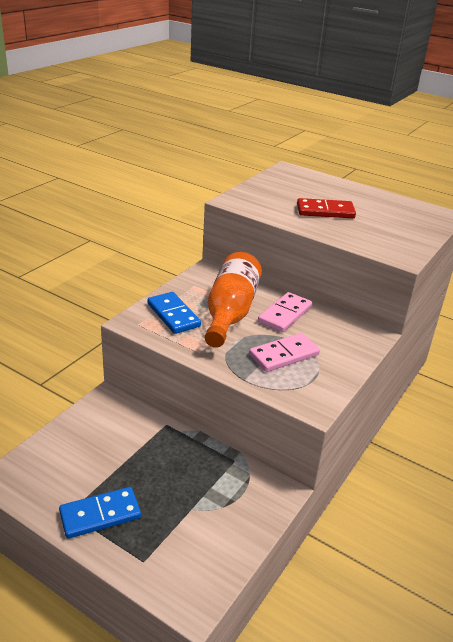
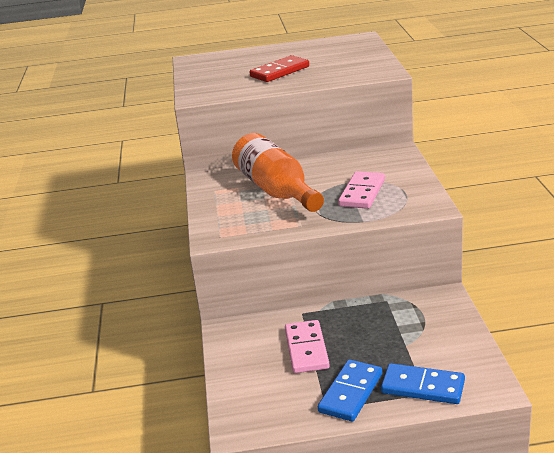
camera: 35 degrees left, 5 degrees down
(173, 315) = (237, 216): blue domino -> blue domino (423, 387)
(284, 314) = (318, 170): pink domino -> pink domino (306, 349)

